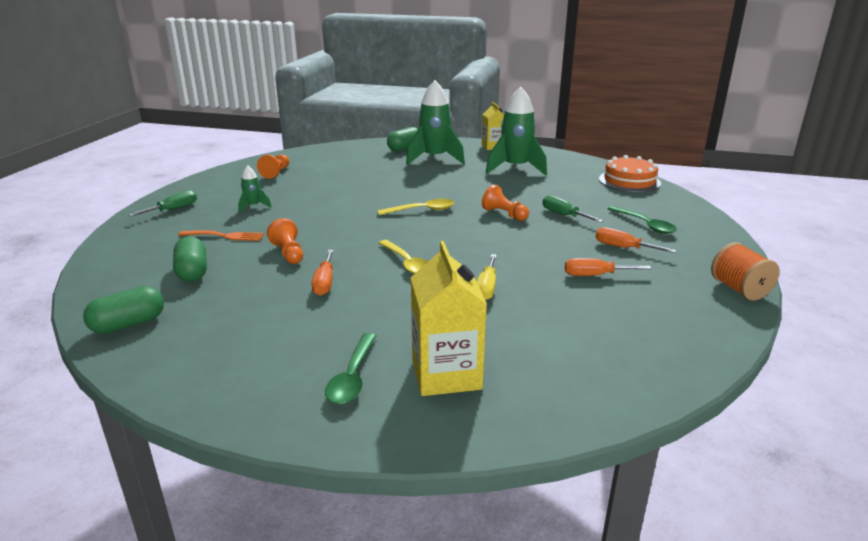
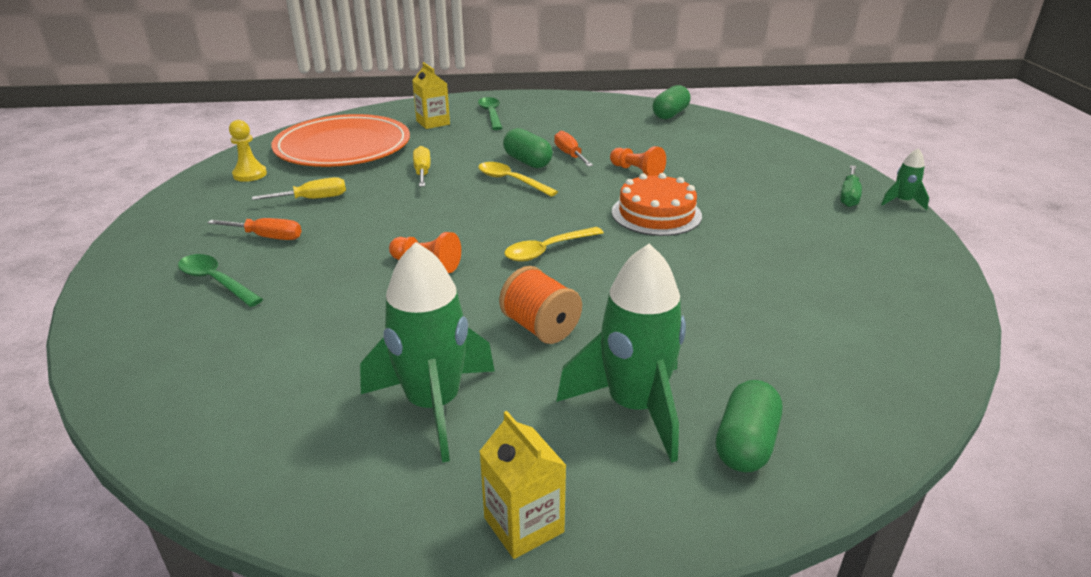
camera: 160 degrees right, 5 degrees up
(192, 272) = (692, 145): green capsule -> green capsule (527, 161)
(225, 236) = (727, 177): orange fork -> none
(253, 206) = (769, 217): green rocket -> green rocket (902, 202)
(276, 173) = (862, 287): orange pawn -> none
(446, 374) = (433, 122): yellow carton -> yellow carton, size x0.65
(564, 215) = (336, 279): green screwdriver -> none
(576, 345) = (343, 146): none -> orange plate
(595, 275) = (313, 199): orange screwdriver -> yellow screwdriver
(629, 181) = (176, 408): orange cake -> orange cake (656, 214)
(677, 318) = (250, 174): none -> yellow pawn
(739, 289) = (164, 208): orange spool -> orange spool (540, 328)

